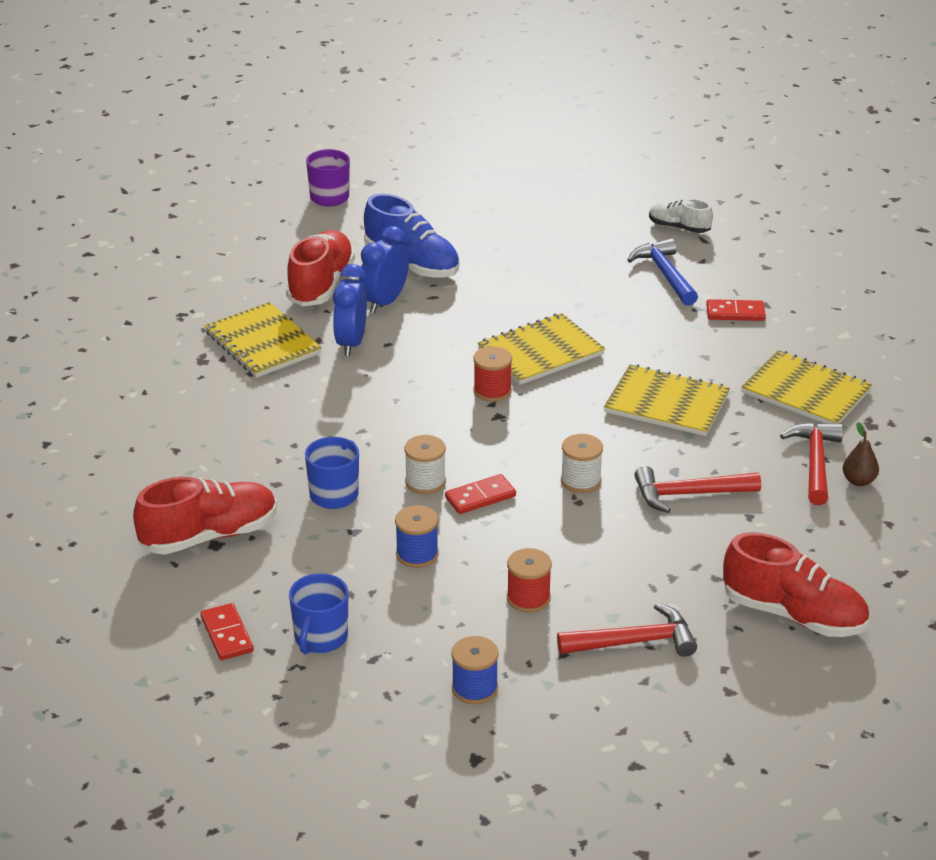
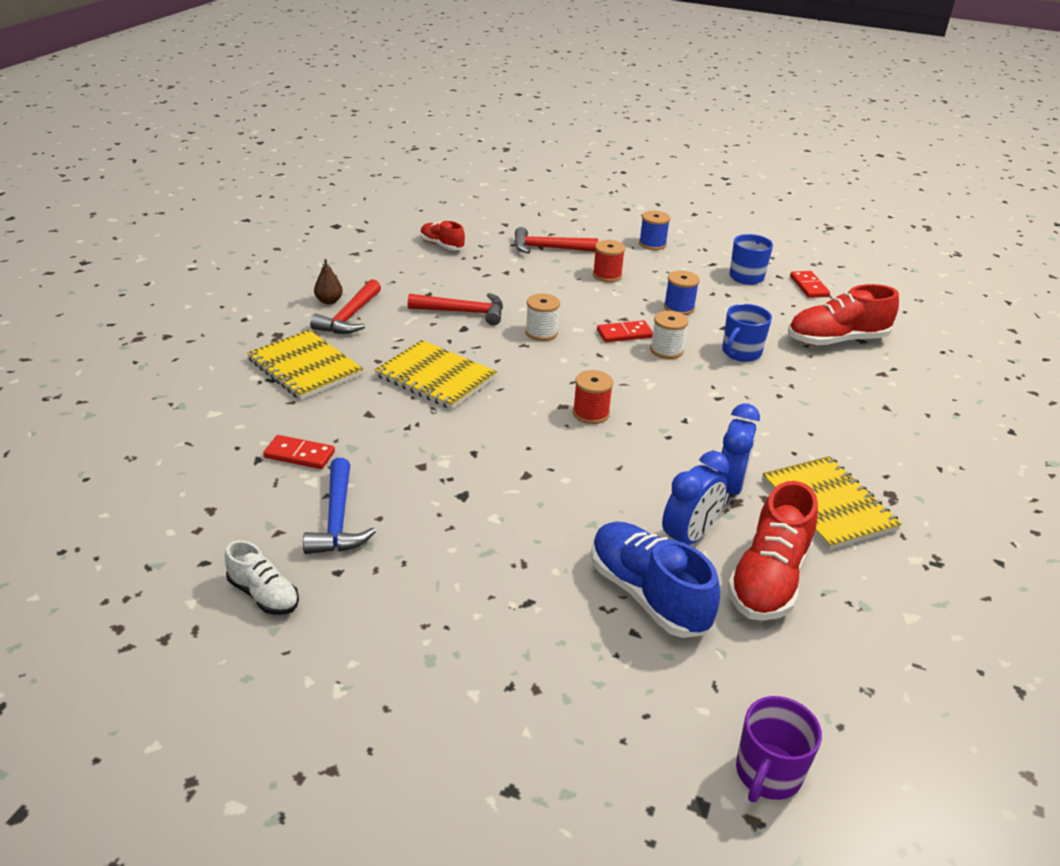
camera: 170 degrees left, 0 degrees up
(541, 352) = (529, 444): yellow notebook -> none
(793, 615) = (442, 245): red shoe -> red shoe, size x0.57

